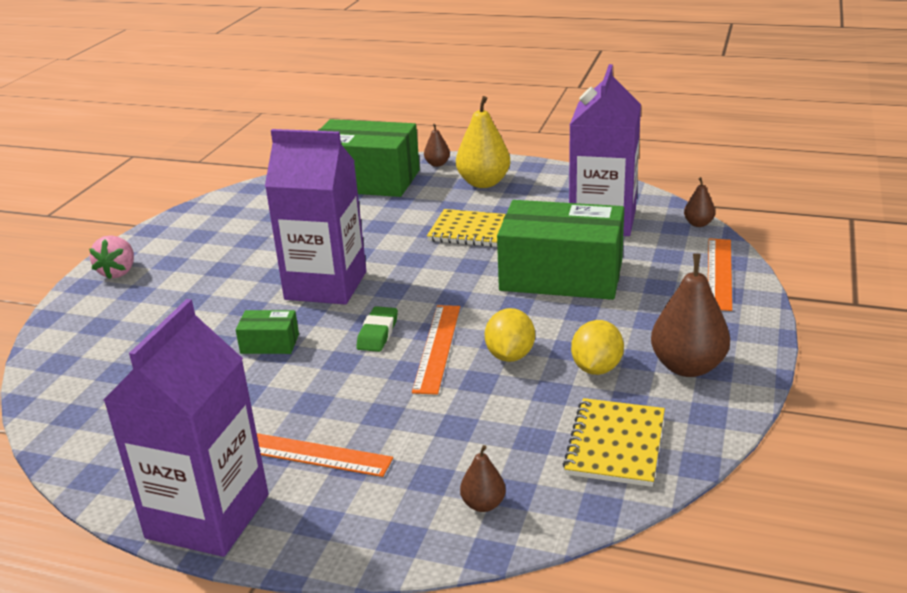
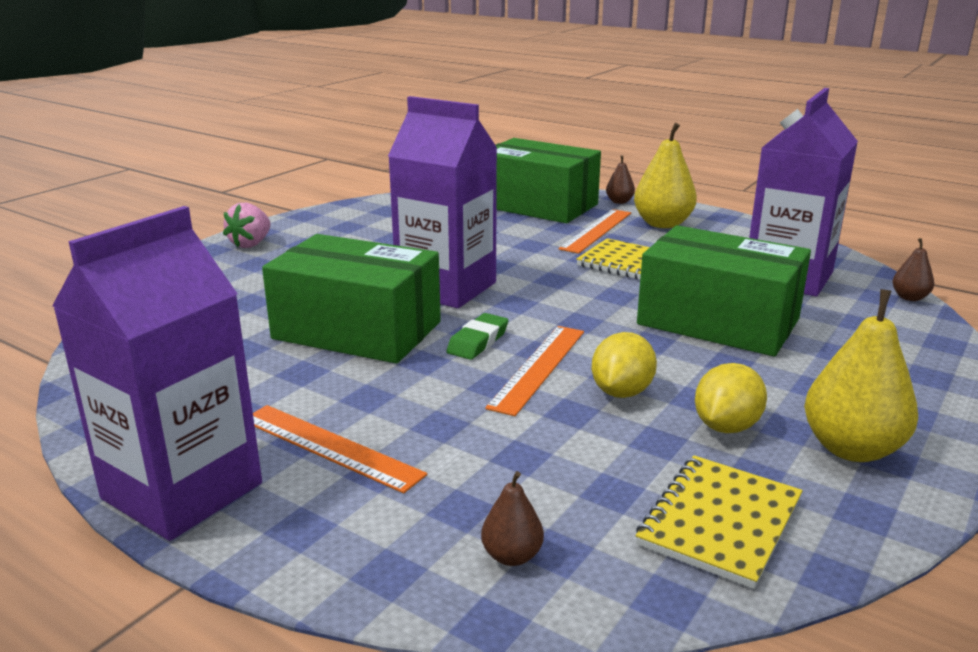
camera: 15 degrees right, 5 degrees down
(270, 343) = (357, 330): green box -> green box, size x2.37
(688, 367) = (851, 449): brown pear -> yellow pear
(719, 273) = (925, 352): orange ruler -> orange ruler (597, 230)

